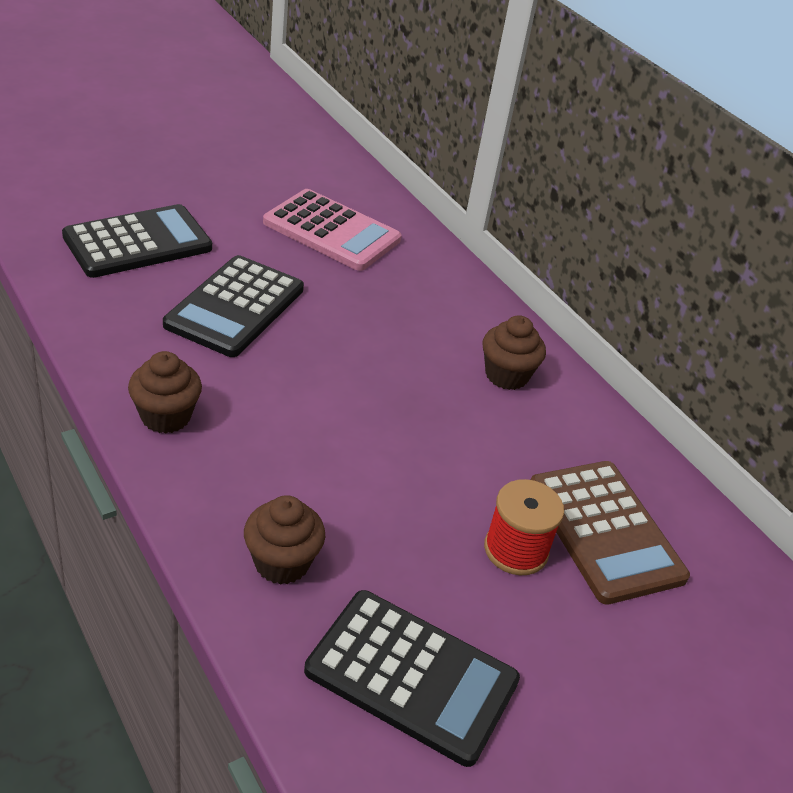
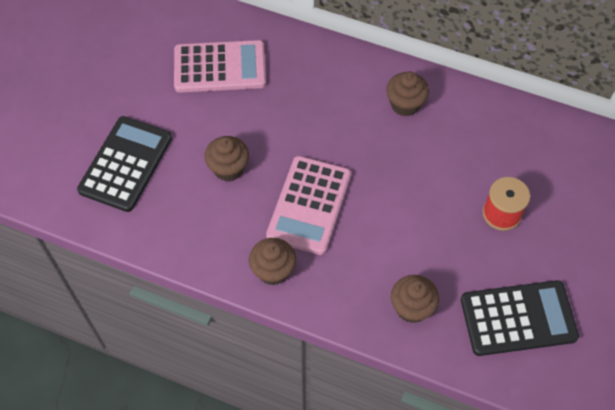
camera: 30 degrees left, 20 degrees up
(235, 307) = (228, 168): black calculator -> brown cupcake
(282, 389) = (309, 205): none -> pink calculator
(605, 531) = (529, 170): brown calculator -> none

